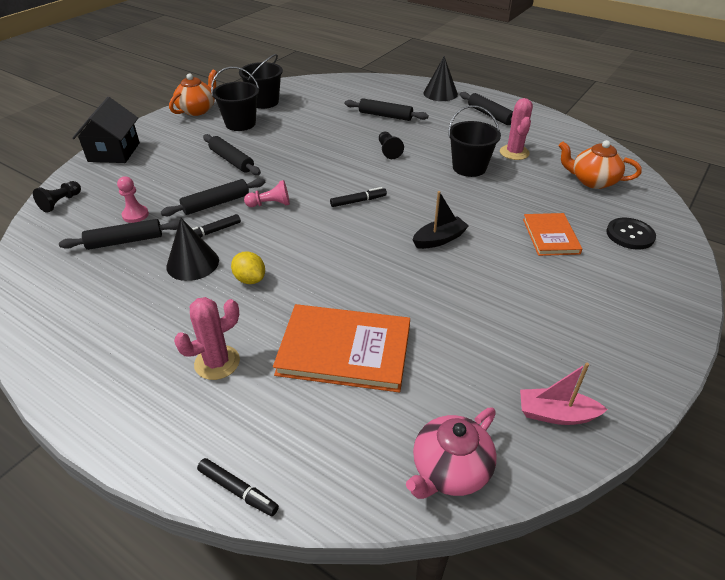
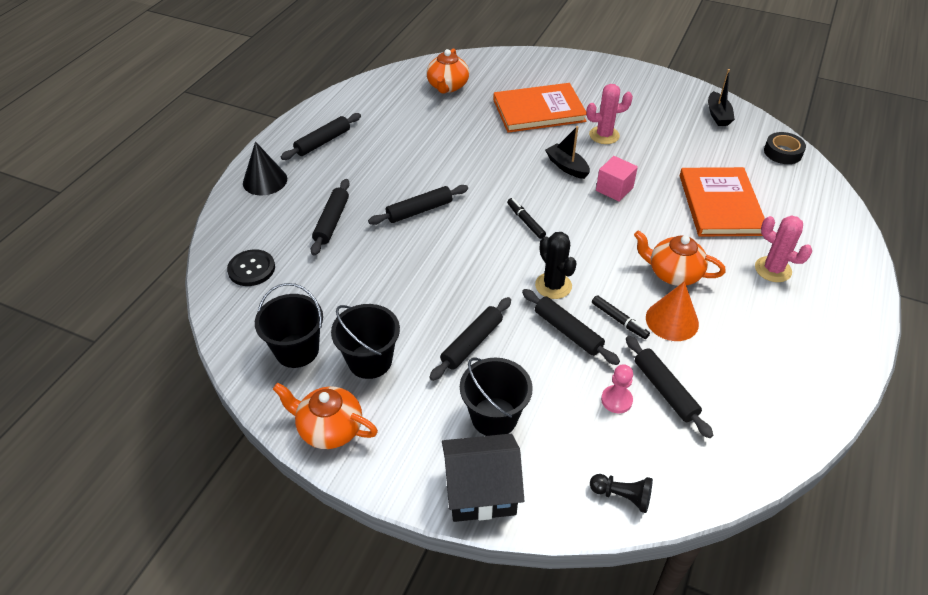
camera: 100 degrees left, 5 degrees up
(192, 263) = (672, 320): black cone -> orange cone
(238, 490) = (857, 233): black marker -> none
(250, 279) = (673, 273): yellow lemon -> orange teapot
(270, 204) = (553, 286): pink pawn -> black cactus
(388, 151) = (419, 210): black pawn -> black rolling pin
(394, 266) = (614, 189): none -> pink cube
(449, 470) = (782, 152): pink teapot -> black tape
(469, 167) = (441, 154): black bucket -> black bucket (494, 417)
(514, 152) = (405, 127): pink cactus -> pink cactus (604, 135)
(551, 236) = (539, 110): orange book -> orange book, size x1.66
(555, 414) = (718, 115): pink boat -> black boat
(630, 235) = (522, 75): black button -> black button (251, 269)

